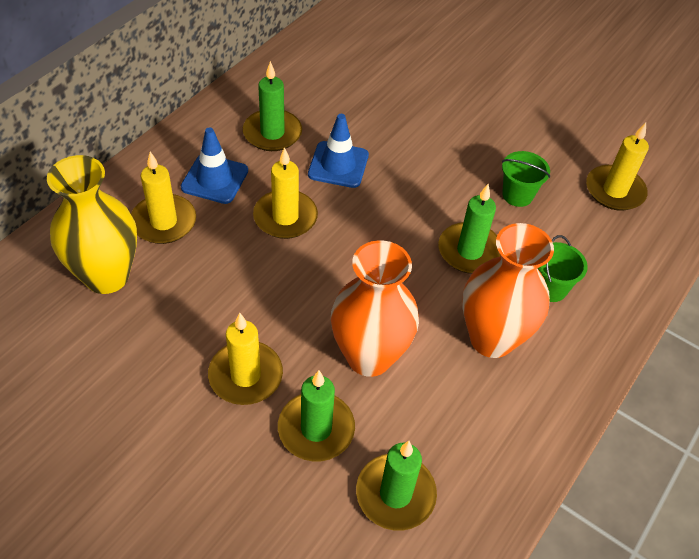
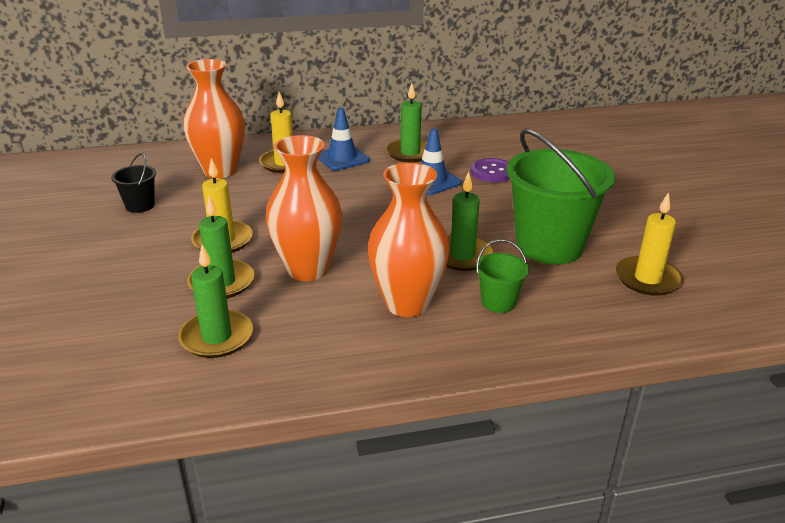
camera: 45 degrees right, 20 degrees down
(87, 387) = (140, 206): none -> black bucket
(107, 276) = (220, 171): yellow vase -> orange vase
(285, 217) = (358, 189): yellow candle -> none
(375, 120) = (492, 172): none -> purple button
(517, 195) = (549, 246): green bucket -> green bucket, size x2.19

